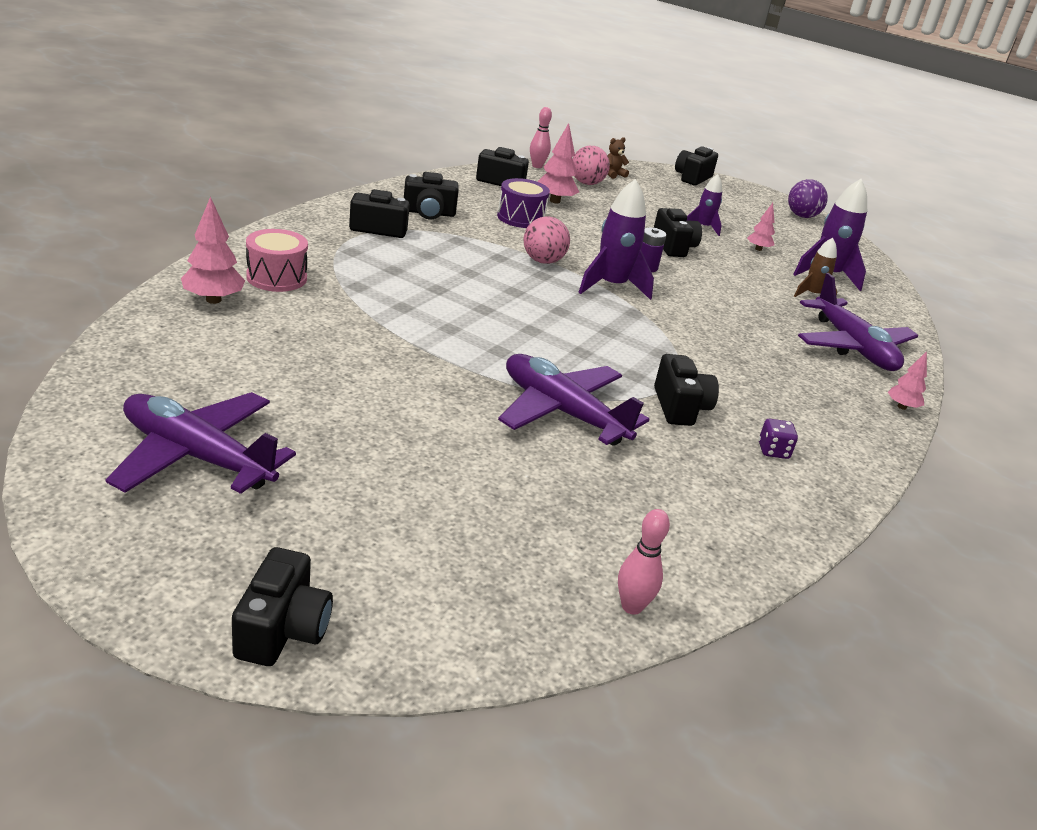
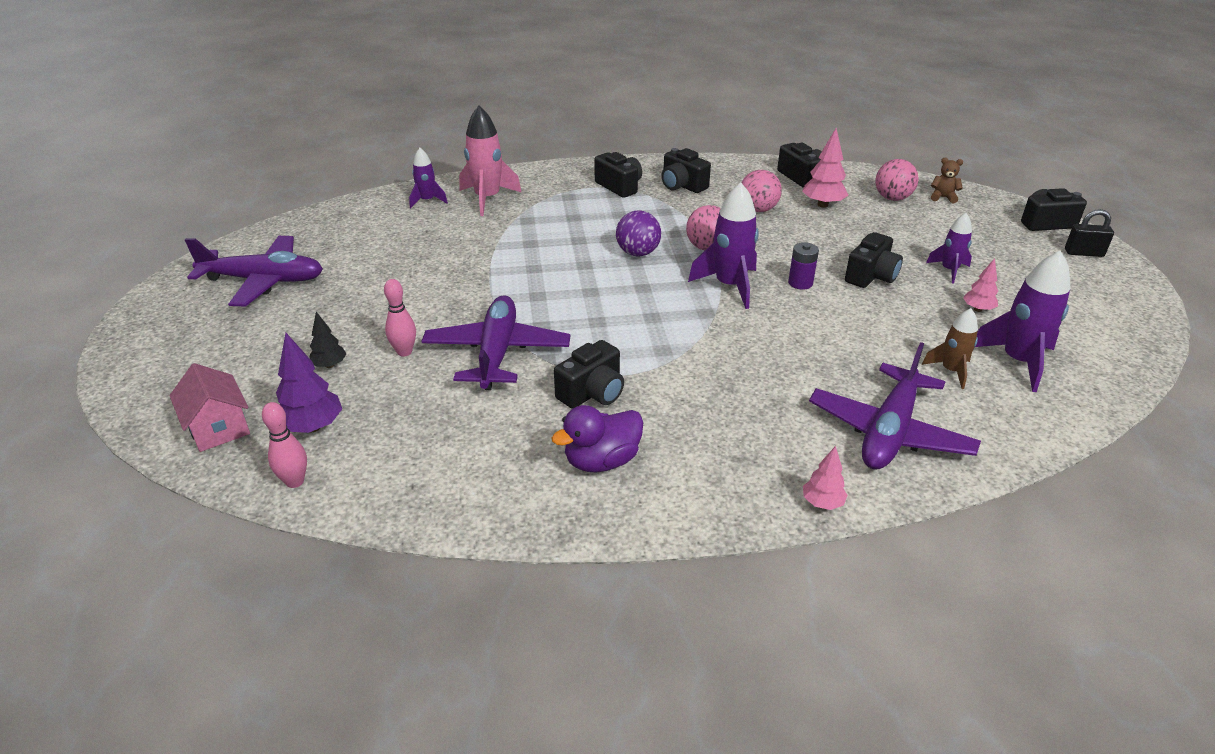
camera: 55 degrees right, 5 degrees up
(197, 456) = (263, 281): purple plane -> purple plane turned 105 degrees clockwise
(213, 300) = (427, 201): pink tree -> purple rocket
(276, 277) = (487, 199): pink drum -> pink rocket
(282, 630) = (142, 379): black camera -> none
(452, 498) = (330, 365): none -> black tree
(472, 614) = (218, 427): none -> pink house
(520, 218) = (758, 210): purple drum -> pink ball
(537, 166) = (867, 172): pink bowling pin -> pink bowling pin (404, 352)
(551, 556) = (312, 427): none -> purple tree
(740, 193) = (1084, 253): none -> black padlock
(773, 451) = (601, 461): purple dice -> purple duck
(802, 216) = (1127, 298): purple ball -> purple ball (637, 253)

